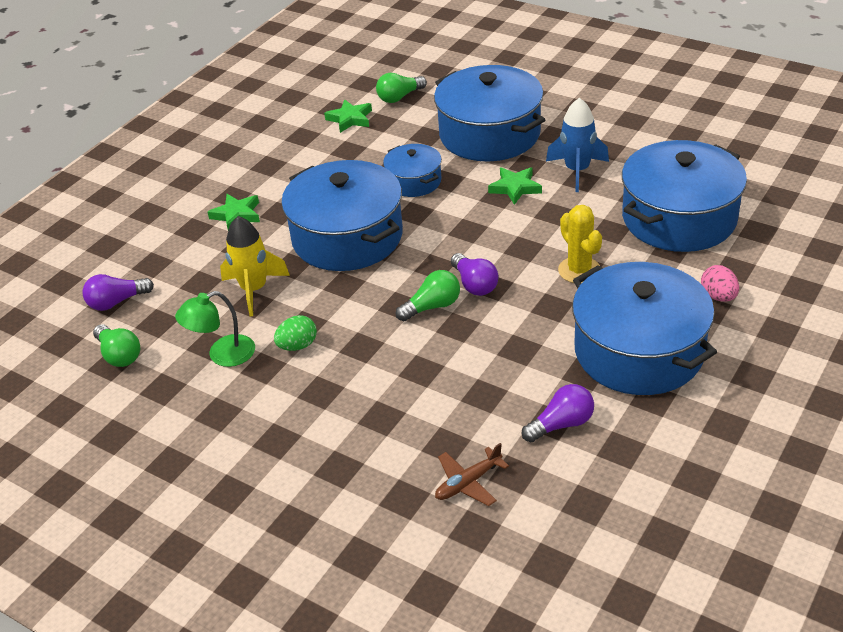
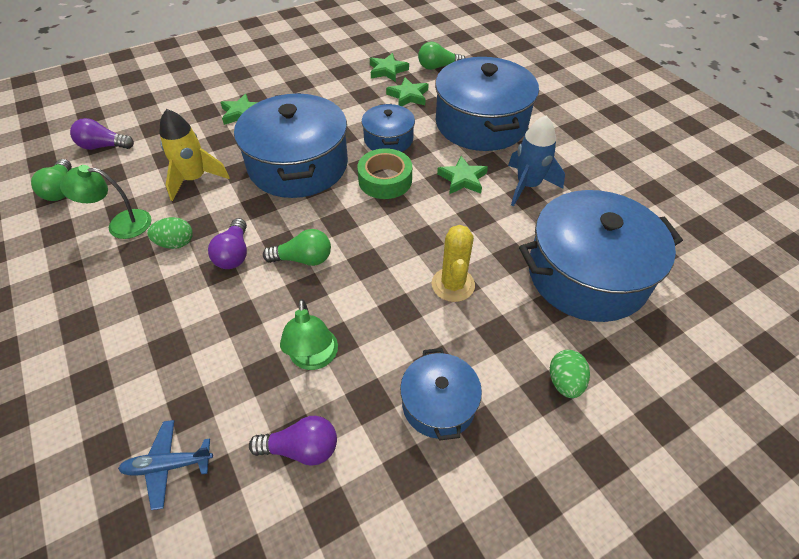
camera: 25 degrees right, 10 degrees up
(395, 135) = (408, 96): none -> green star
(445, 216) = (385, 180): none -> green tape
(468, 483) = (168, 465): brown plane -> blue plane
(474, 284) = (354, 254): purple light bulb -> purple light bulb (234, 254)
(514, 368) = (314, 358): none -> green lamp
(638, 351) = (438, 404): blue pot -> blue pot, size x0.52
(718, 296) = (564, 382): pink egg -> green egg

